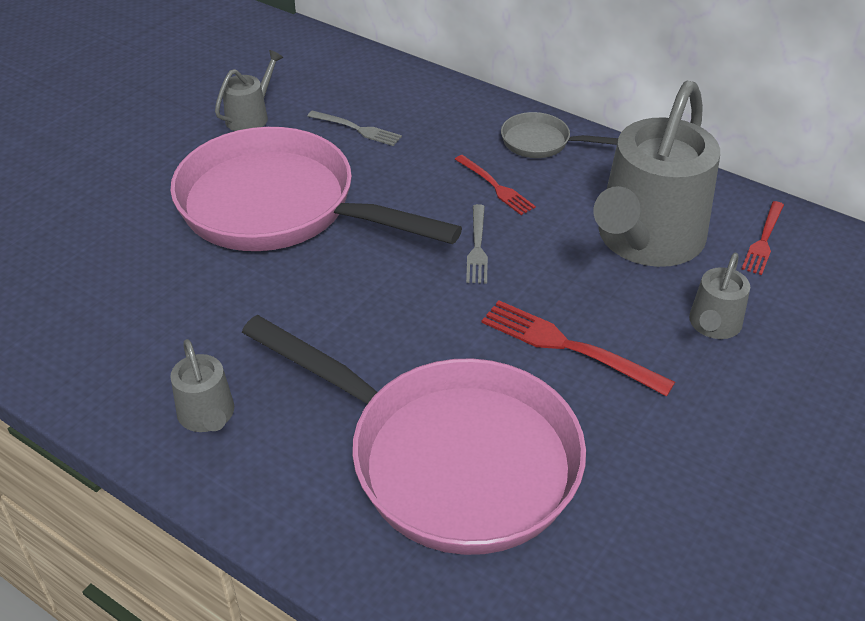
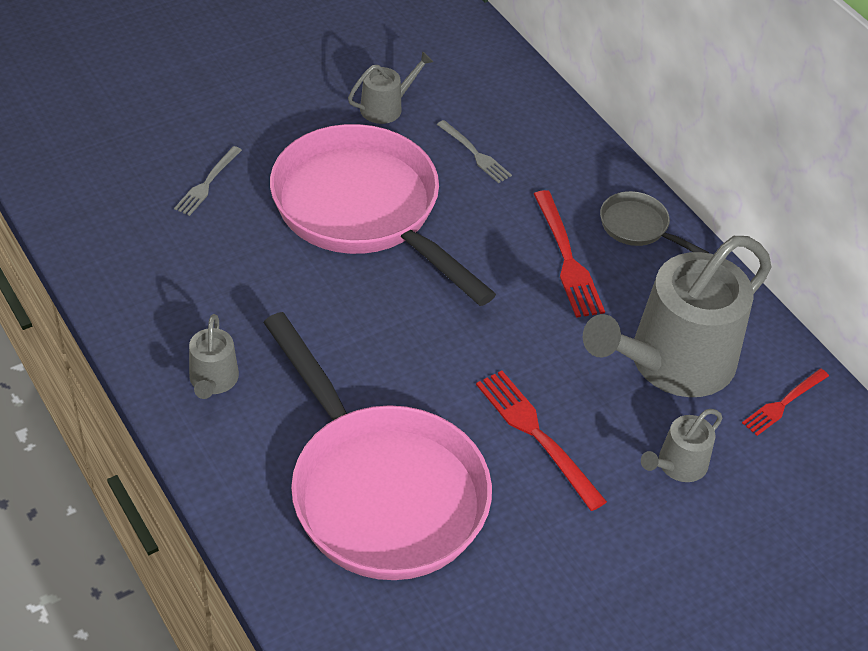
camera: 20 degrees right, 5 degrees up
(477, 247) = (514, 313): grey fork -> grey fork (207, 183)
(496, 187) = (567, 259): red fork -> red fork, size x1.58

